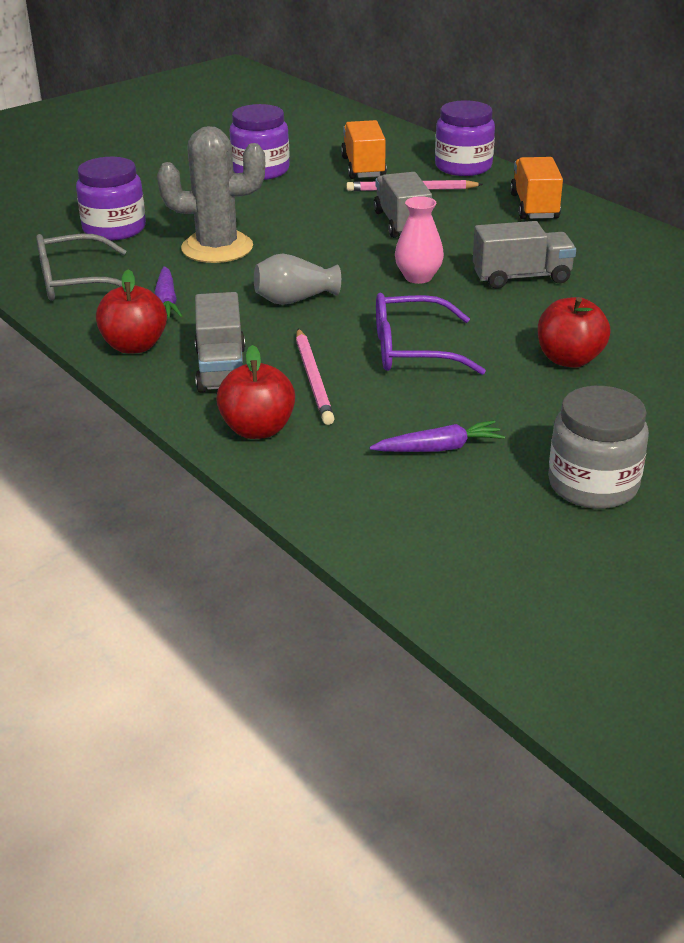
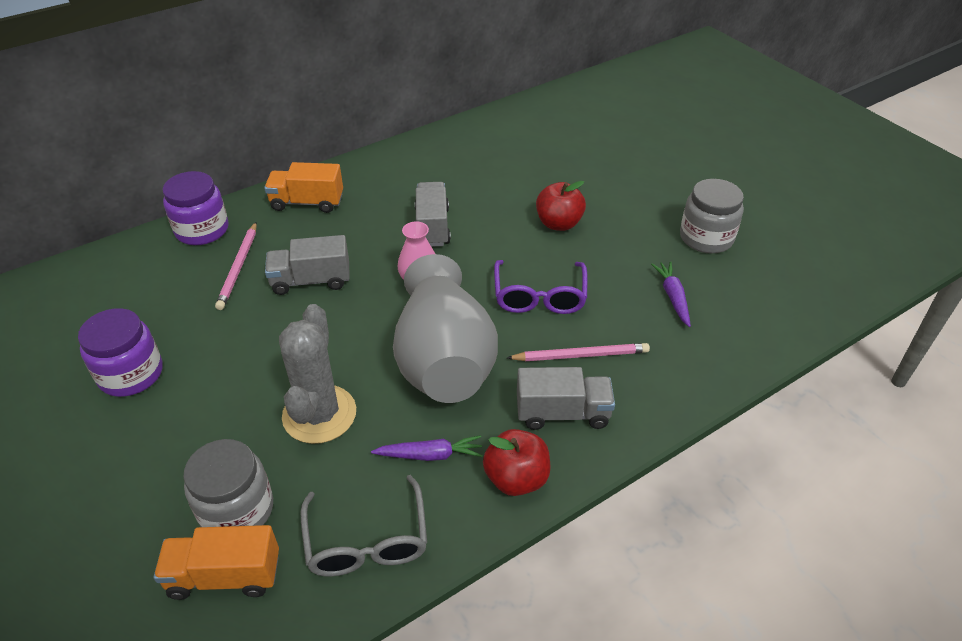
camera: 85 degrees left, 10 degrees up
(114, 229) = (237, 510): purple jar -> grey jar
(258, 429) = (655, 391): red apple -> none
(294, 300) = (444, 360): grey vase -> grey vase, size x2.22
(363, 167) = (167, 294): orange truck -> orange truck (225, 576)

